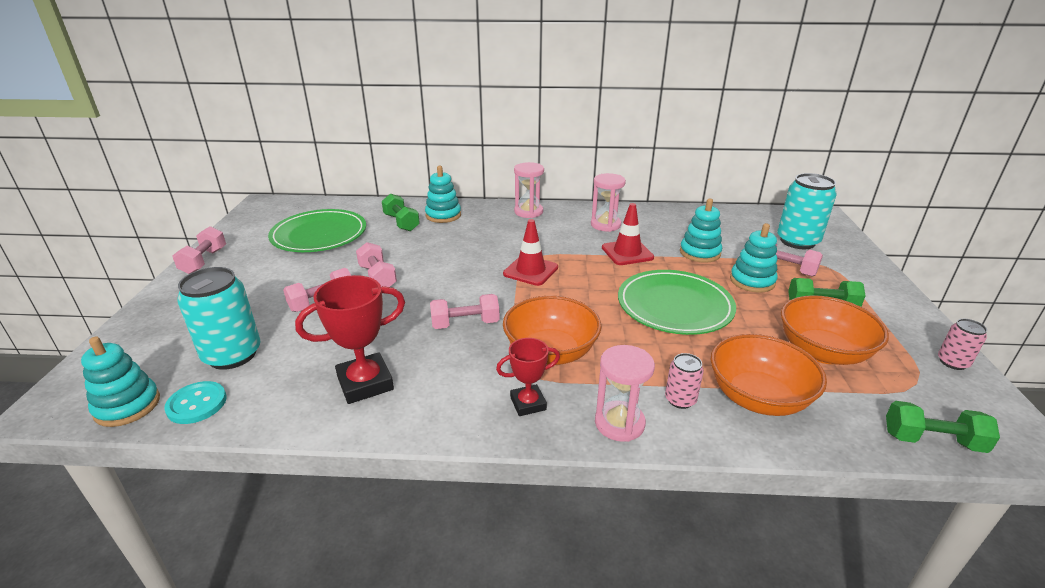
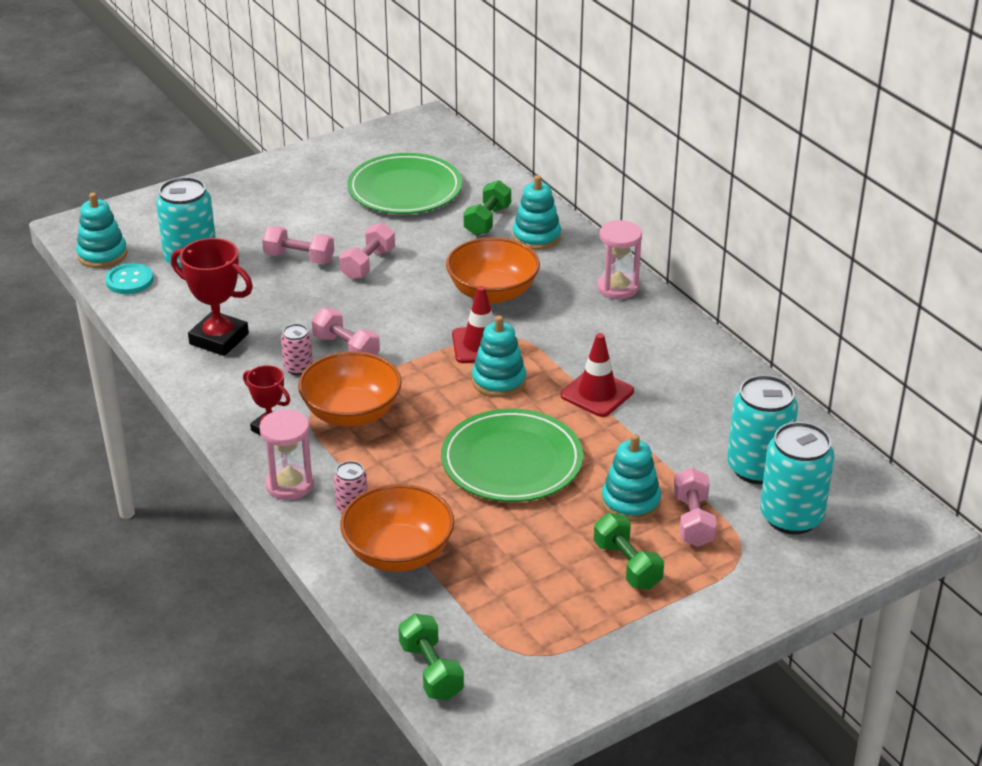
camera: 55 degrees right, 5 degrees up
(204, 261) = (292, 162): pink dumbbell -> none
(605, 225) = (652, 354): pink hourglass -> none
(700, 253) = (660, 446): turquoise stacking toy -> turquoise stacking toy (499, 381)
(744, 235) = (757, 468): none -> turquoise can
(822, 352) = (522, 581): orange bowl -> orange bowl (492, 292)
(952, 362) = (595, 678): pink can -> pink can (298, 368)

